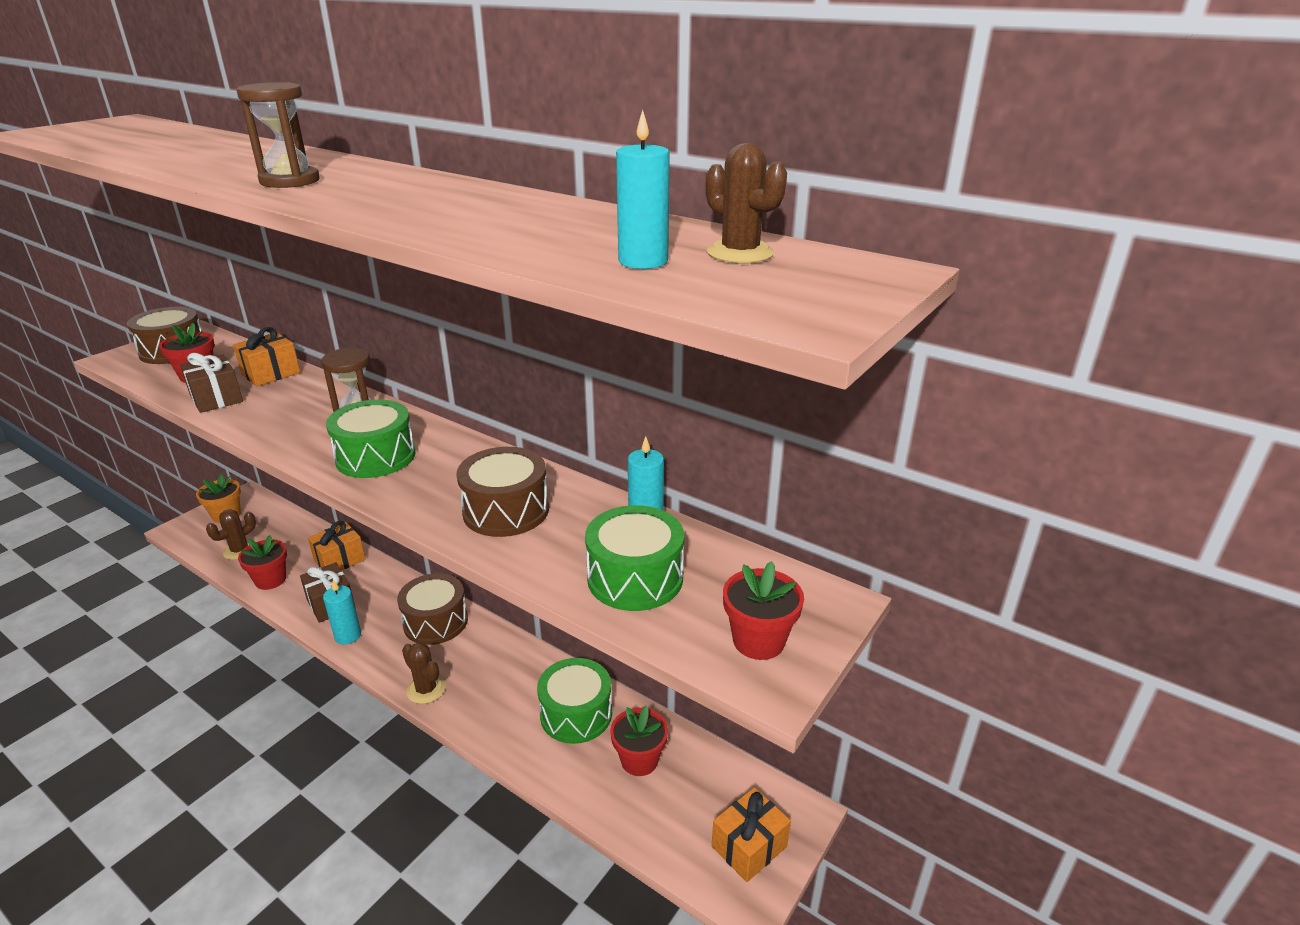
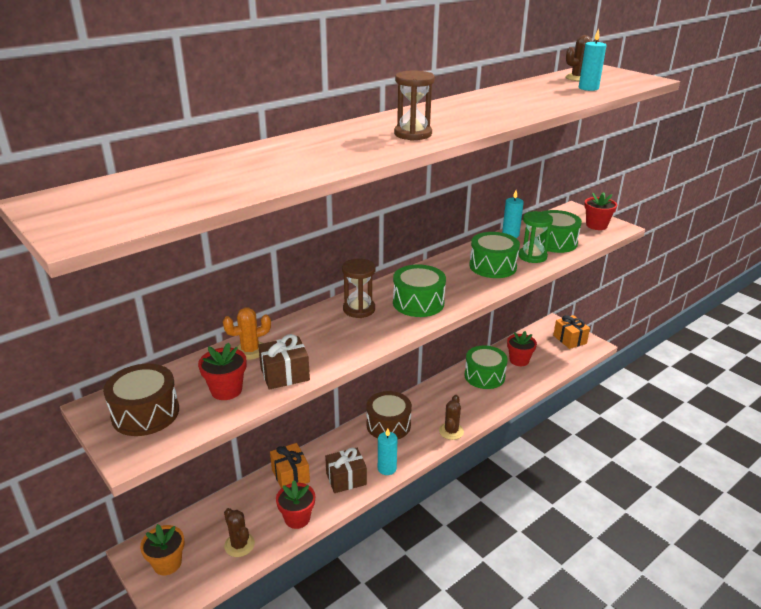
camera: 75 degrees left, 0 degrees up
(271, 373) = (250, 350): orange gift -> orange cactus
(426, 689) = (451, 431): brown cactus -> brown cactus turned 45 degrees counterclockwise
(506, 511) = (492, 266): brown drum -> green drum
(559, 552) = (532, 256): none -> green hourglass

